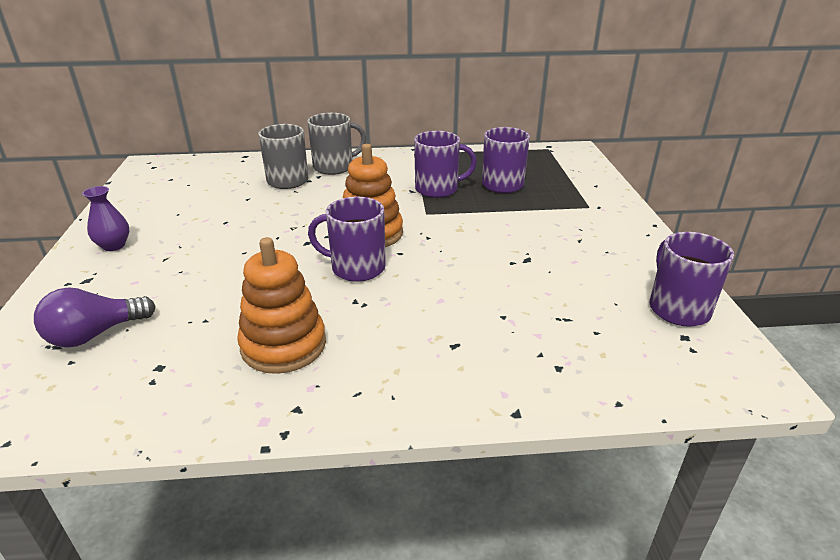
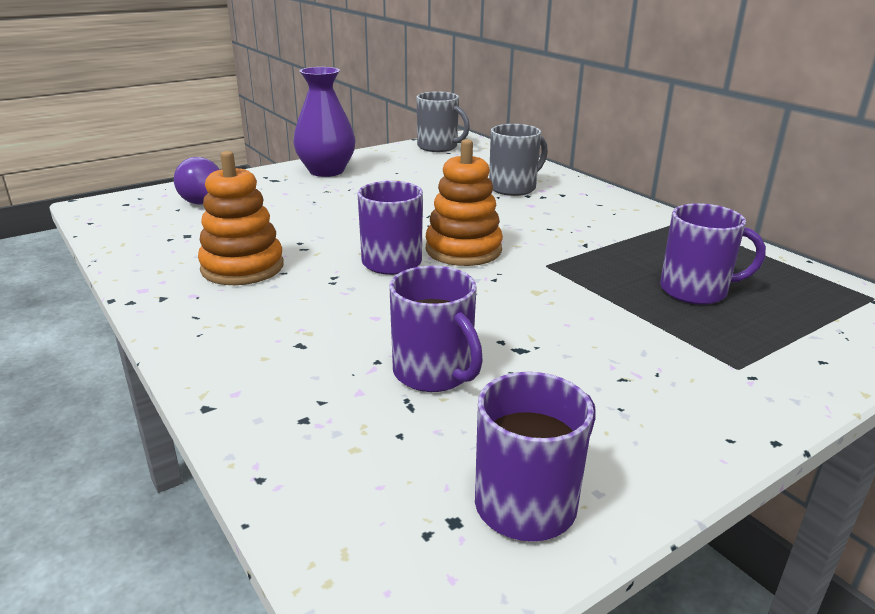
camera: 60 degrees right, 5 degrees down
(114, 245) = (326, 171): purple vase -> purple vase, size x1.83
(334, 167) = (574, 197): grey mug -> grey mug (438, 147)
(438, 189) = (612, 256): purple mug -> purple mug (434, 373)

